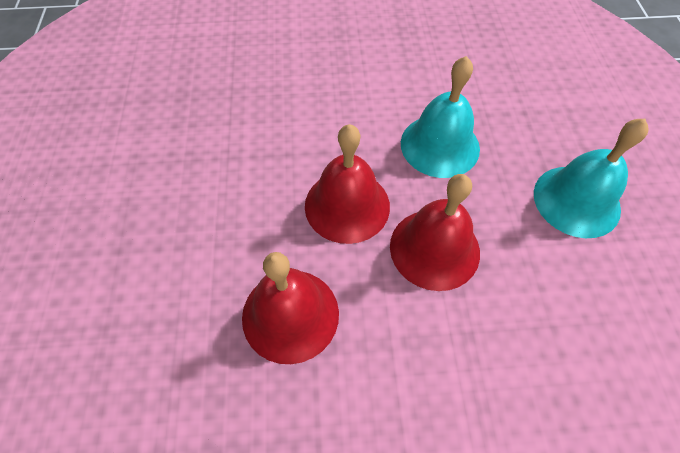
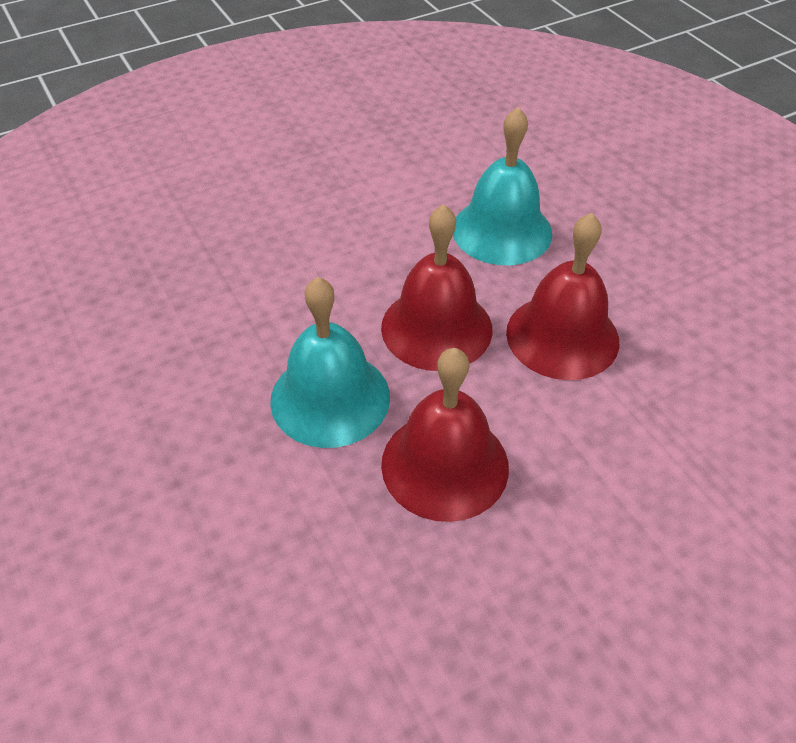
camera: 25 degrees left, 10 degrees down
(576, 200) = (677, 238): turquoise bell -> turquoise bell (330, 398)

